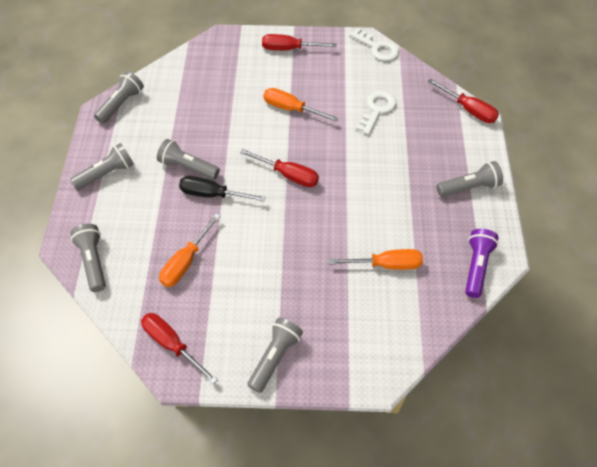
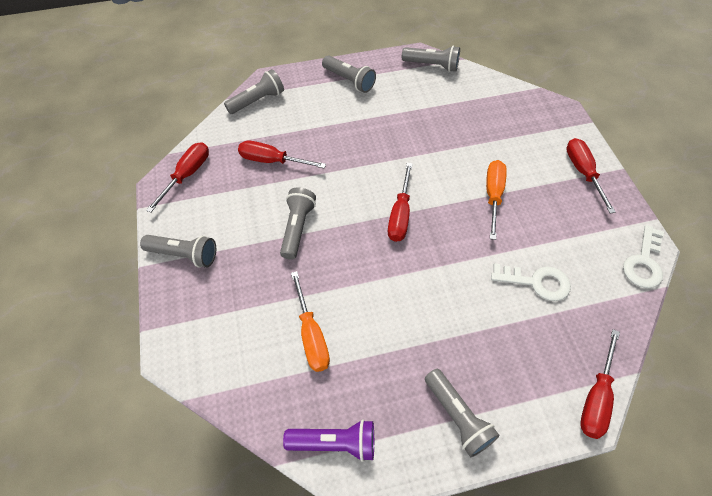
camera: 75 degrees right, 0 degrees up
(186, 262) = (272, 161): orange screwdriver -> red screwdriver
(188, 167) = (378, 132): grey flashlight -> grey flashlight (297, 228)
(212, 194) = (353, 159): black screwdriver -> none

